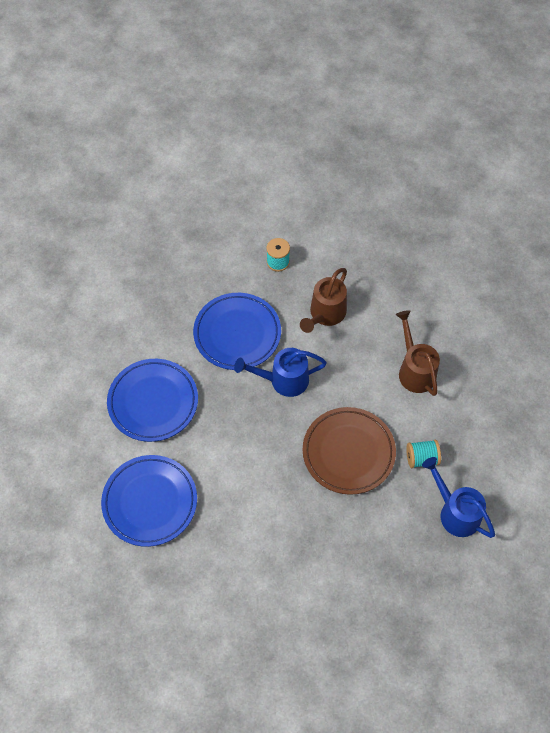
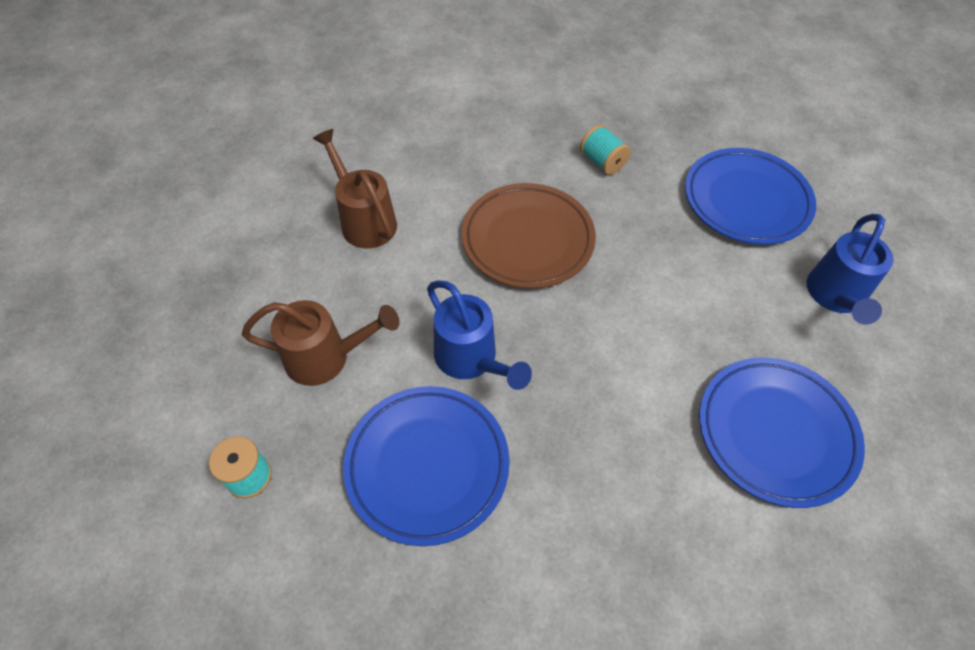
camera: 120 degrees left, 5 degrees down
(153, 402) = (629, 527): blue plate -> blue plate (746, 201)
(415, 370) = (364, 220): brown watering can -> brown watering can turned 105 degrees clockwise
(421, 458) = (484, 171): turquoise spool -> turquoise spool (602, 162)
(455, 512) = (528, 123): blue watering can -> blue watering can (835, 297)

